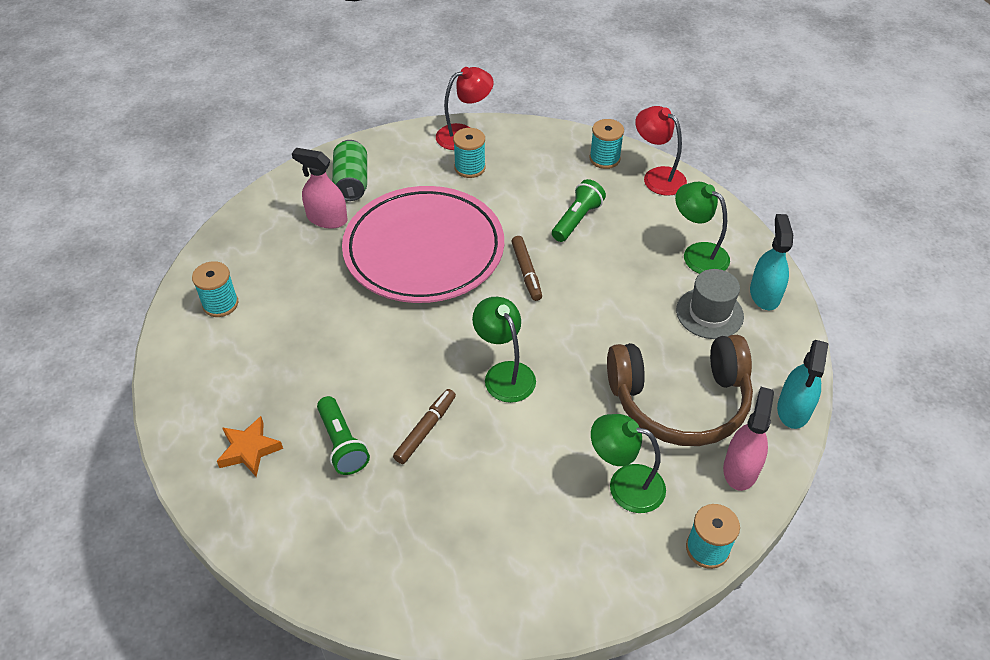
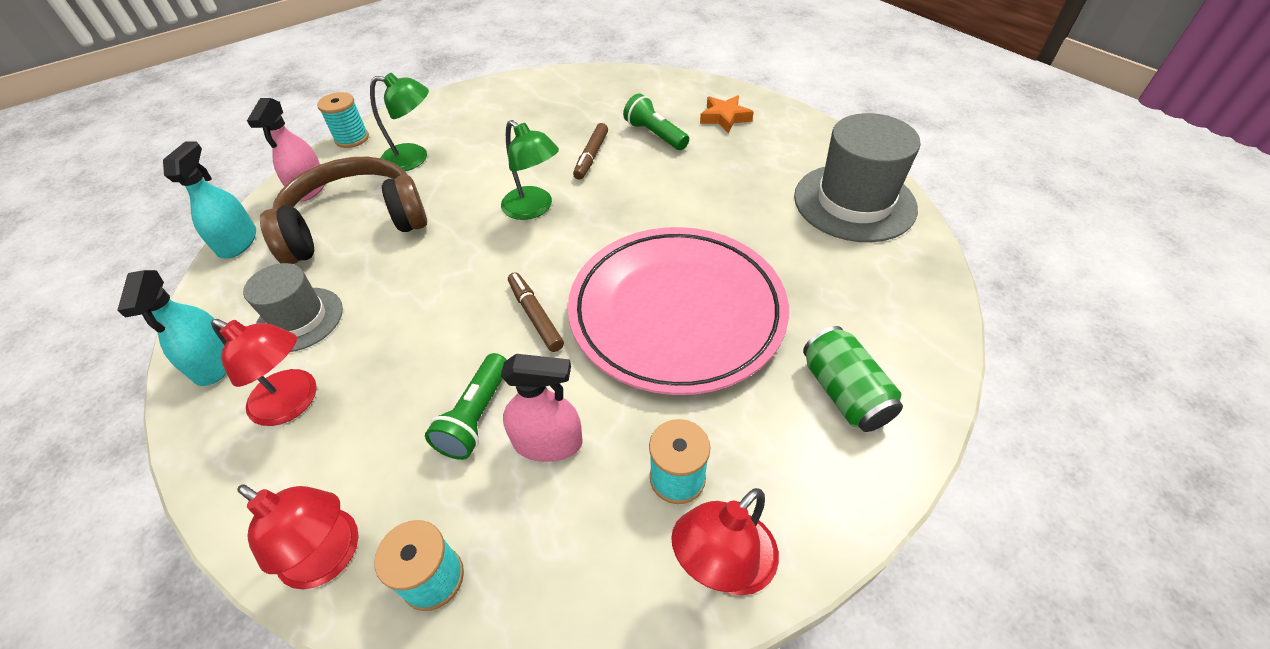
camera: 165 degrees right, 0 degrees up
(220, 304) = (854, 202): turquoise spool -> grey hat
(327, 219) = (829, 324): pink spray bottle -> pink spray bottle (548, 442)
(697, 254) = (293, 403): green lamp -> red lamp

